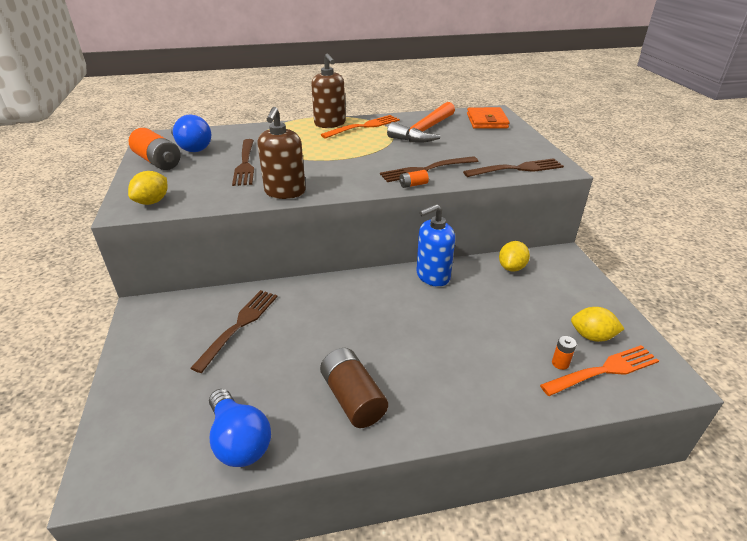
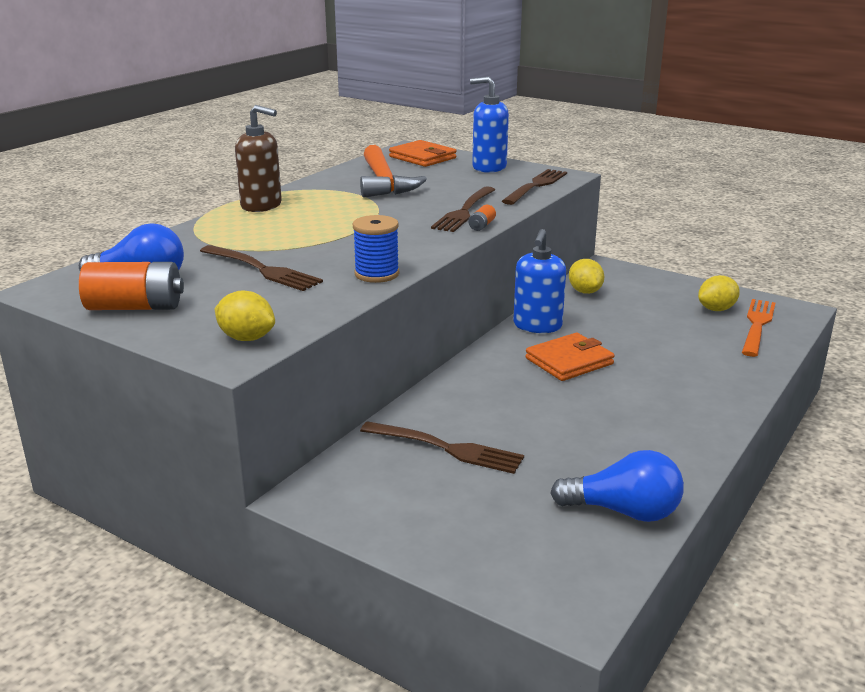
camera: 45 degrees left, 10 degrees down
(152, 202) = (246, 338): yellow lemon -> yellow lemon turned 45 degrees counterclockwise
(239, 326) = (446, 448): brown fork -> brown fork turned 135 degrees clockwise
(285, 192) = (377, 274): brown soap dispenser -> blue spool
(352, 398) = (646, 434): brown battery -> none
(364, 126) = (308, 197): orange fork -> none
(405, 313) = (569, 361): none -> orange wallet
(515, 143) = (489, 167): none -> blue soap dispenser
(560, 363) = (728, 335): orange battery -> none

